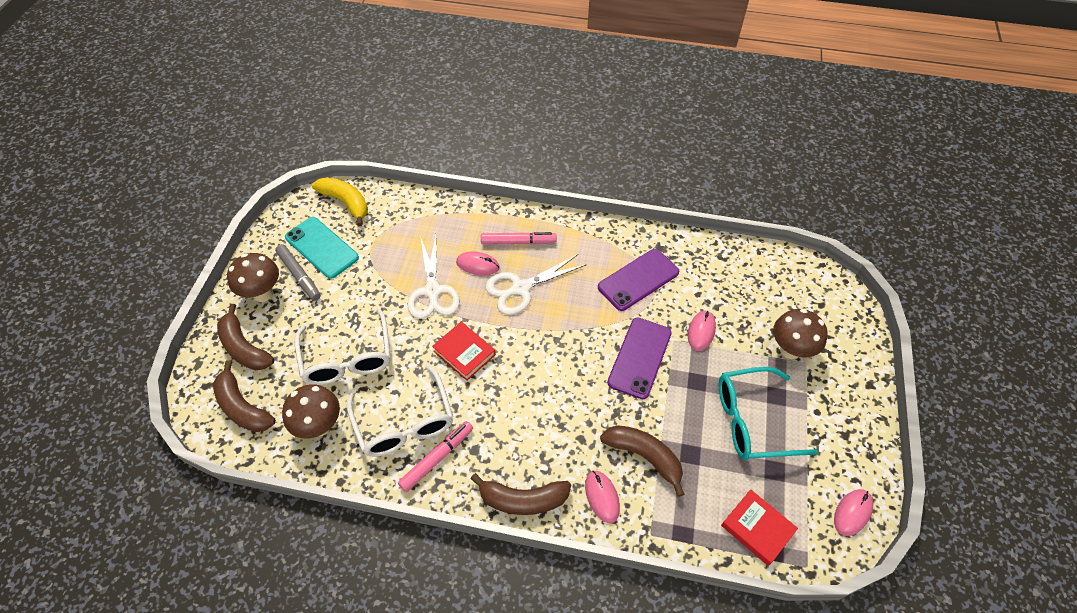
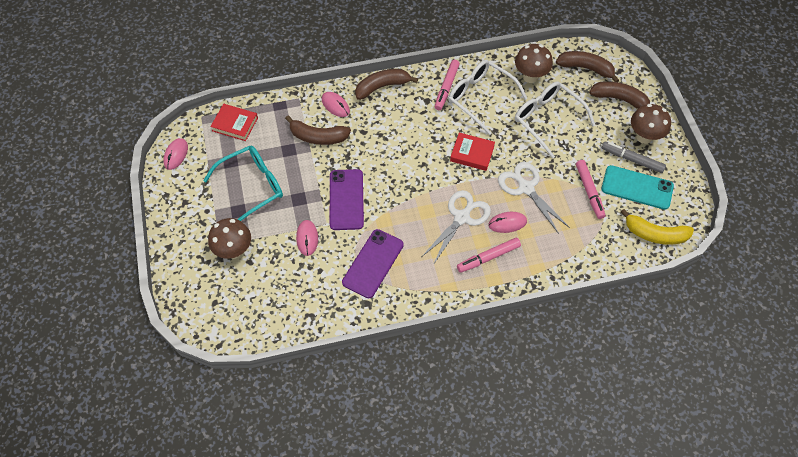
camera: 155 degrees right, 5 degrees up
(371, 262) = (589, 191): none -> pink marker

